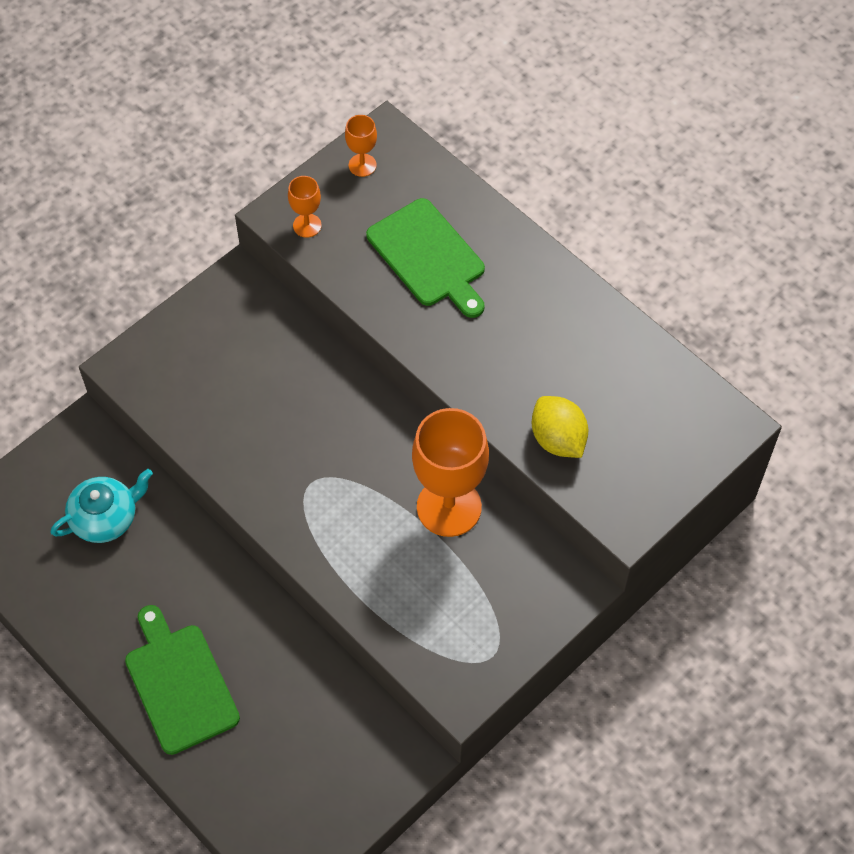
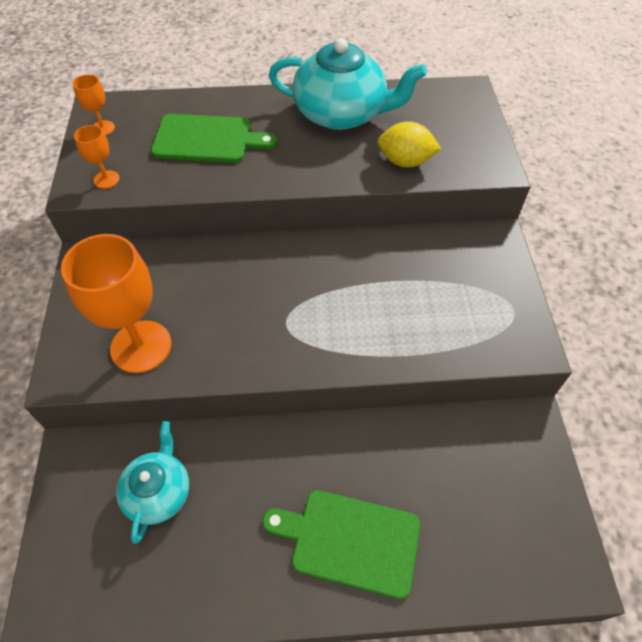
camera: 50 degrees left, 5 degrees down
(449, 507) = (380, 261): orange goblet -> orange goblet (141, 346)
(575, 337) = (341, 114): none -> turquoise teapot

